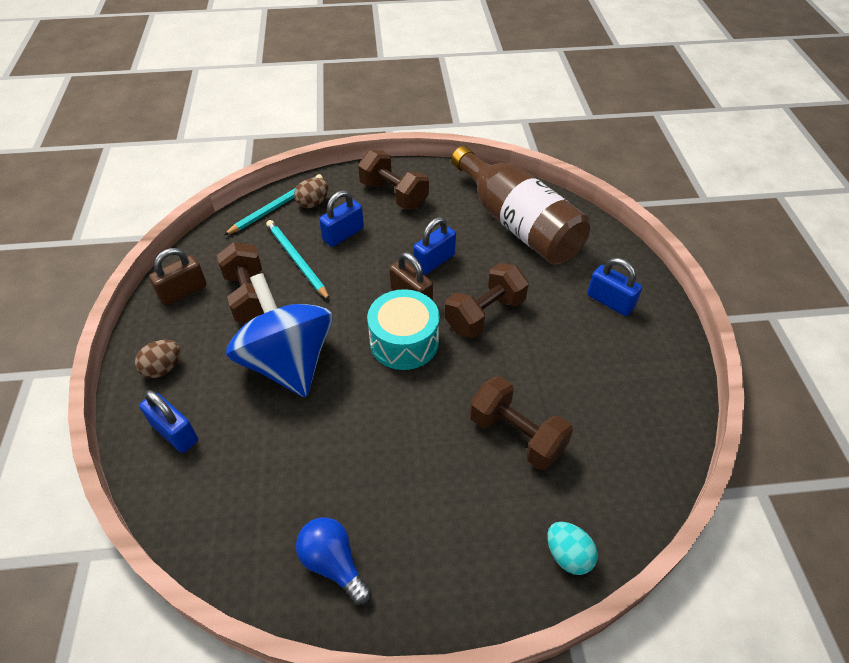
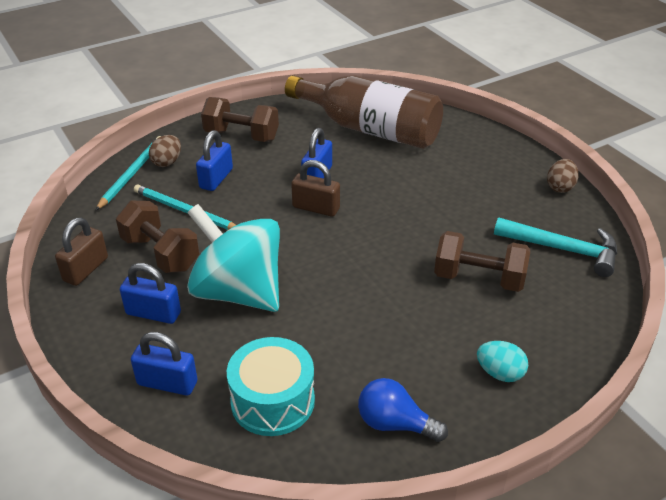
camera: 25 degrees left, 10 degrees down
(163, 368) = (114, 337): brown egg -> brown egg (560, 187)
(288, 362) = (238, 292): blue spinning top -> turquoise spinning top
(404, 342) = (335, 243): turquoise drum -> turquoise drum (272, 401)
(484, 314) = (390, 202): brown dumbbell -> none
(568, 555) = (576, 344): turquoise egg -> turquoise egg (500, 373)
(610, 302) = (485, 163): blue padlock -> blue padlock (153, 313)
(627, 435) = (563, 249): none -> turquoise hammer

